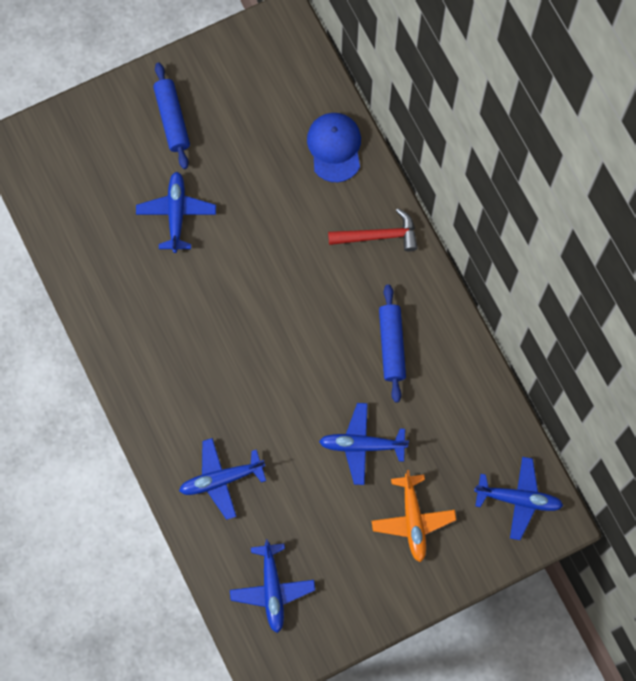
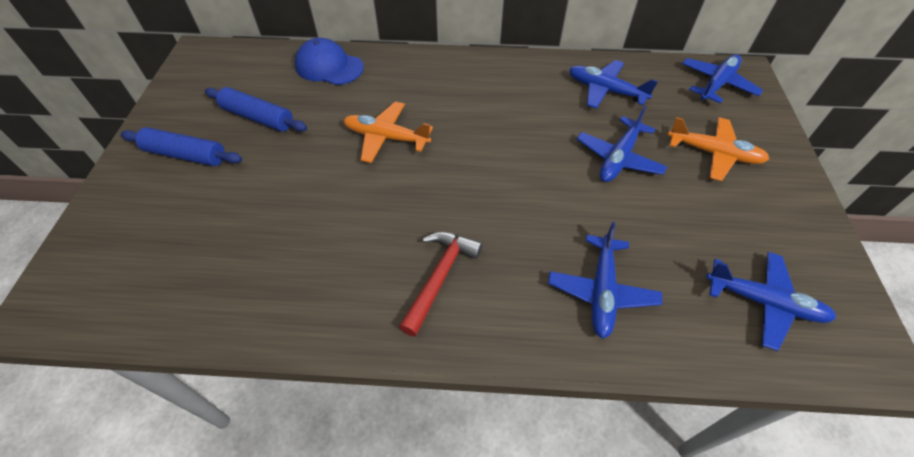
camera: 60 degrees left, 20 degrees down
(176, 213) = (276, 193): blue plane -> blue plane (605, 90)
(277, 253) = (386, 138): none -> orange plane
(378, 236) = (427, 72): red hammer -> red hammer (440, 277)
(391, 345) = (531, 102): blue rolling pin -> blue rolling pin (258, 117)

